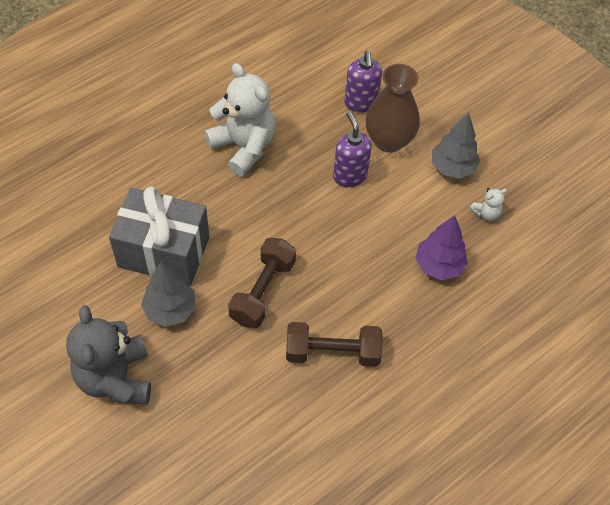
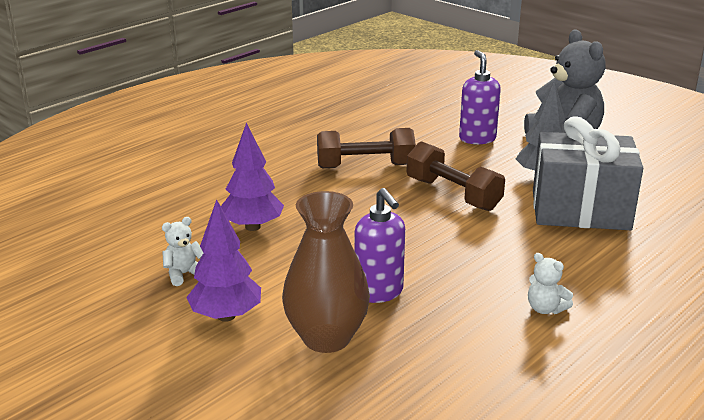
camera: 175 degrees right, 30 degrees down
(243, 147) = (545, 309): white teddy bear -> white teddy bear, size x0.43
(262, 291) = (453, 194): brown dumbbell -> brown dumbbell turned 60 degrees counterclockwise
(360, 103) = (382, 383): purple soap dispenser -> purple soap dispenser (477, 139)
(452, 167) = (226, 316): grey tree -> purple tree

